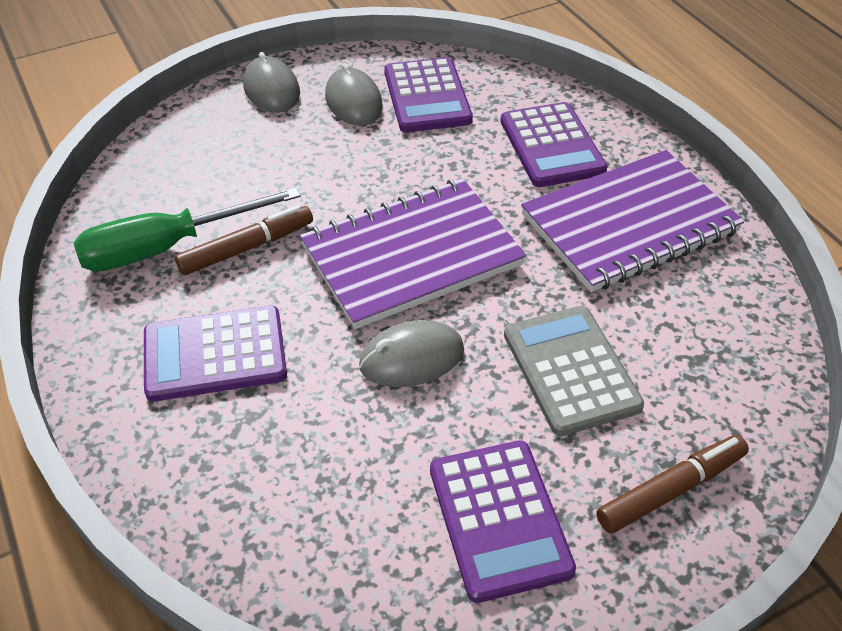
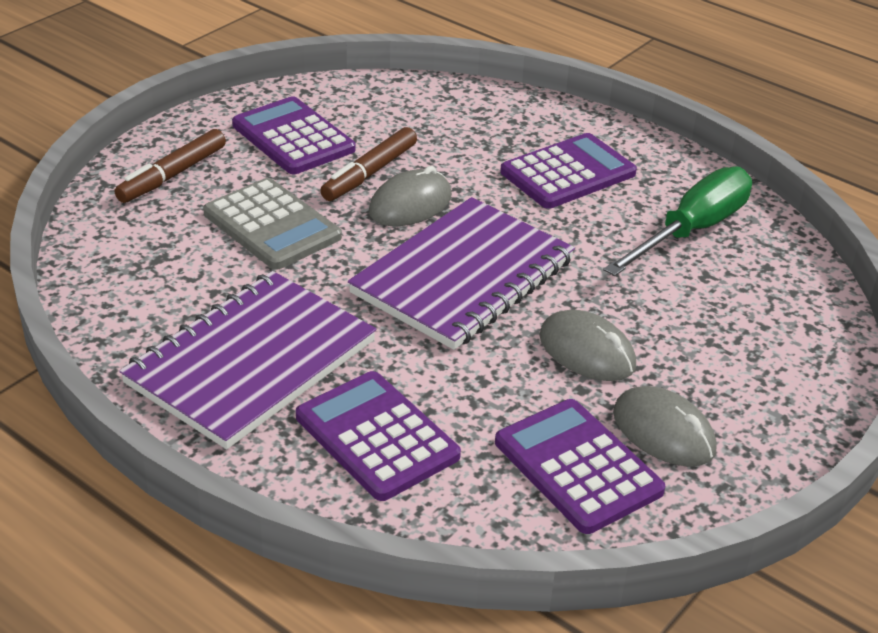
camera: 155 degrees right, 10 degrees down
(246, 248) = (621, 247): brown marker -> brown marker (370, 173)
(271, 89) = (778, 420): grey mouse -> grey mouse (587, 351)

